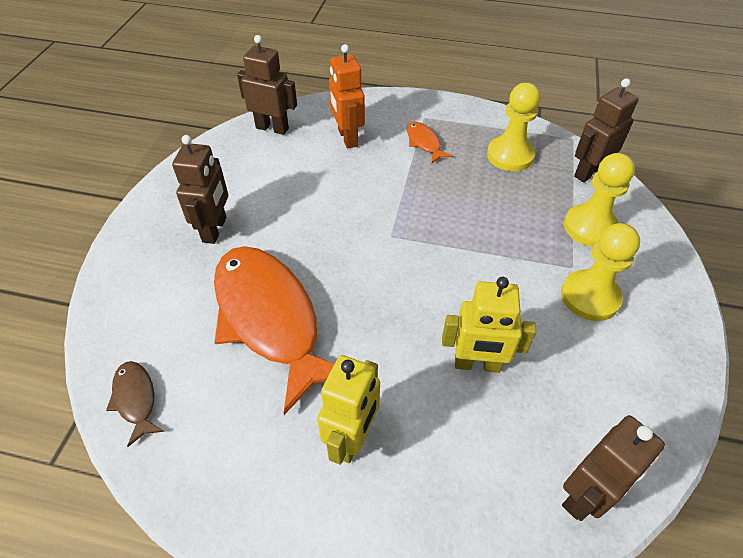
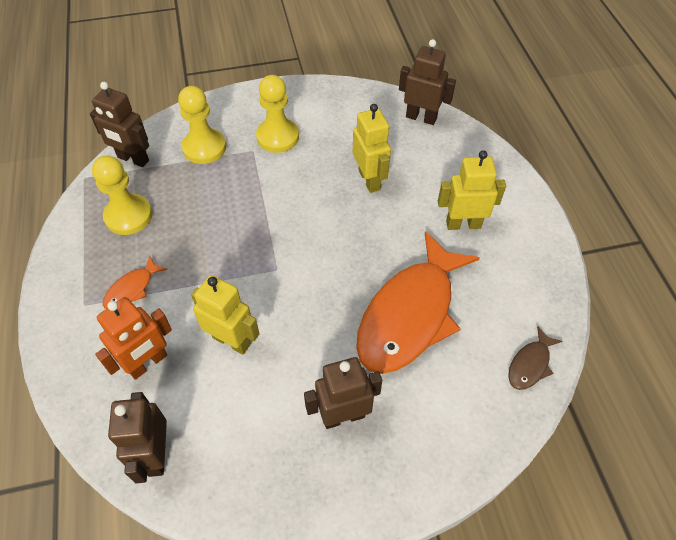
camera: 115 degrees left, 5 degrees up
(334, 185) = (232, 340): none -> yellow robot

